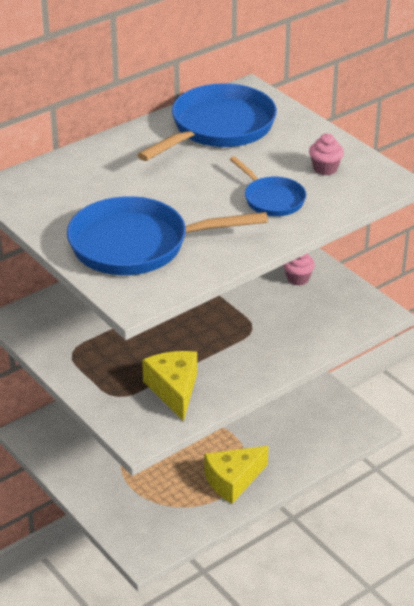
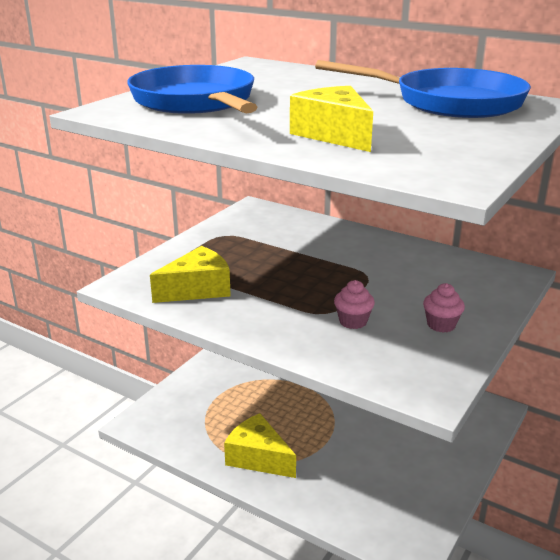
camera: 70 degrees right, 10 degrees down
(271, 199) = (334, 135): blue pan -> yellow cheese
(325, 168) = (436, 149): pink cupcake -> pink cupcake (353, 321)

